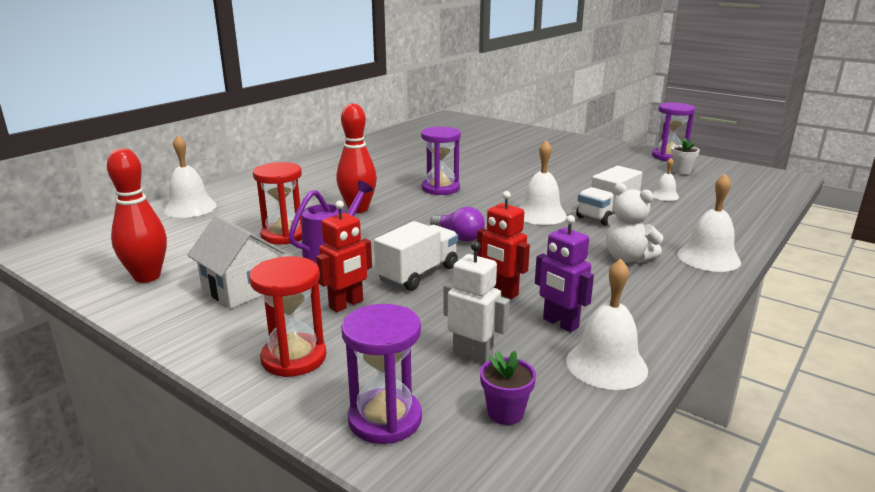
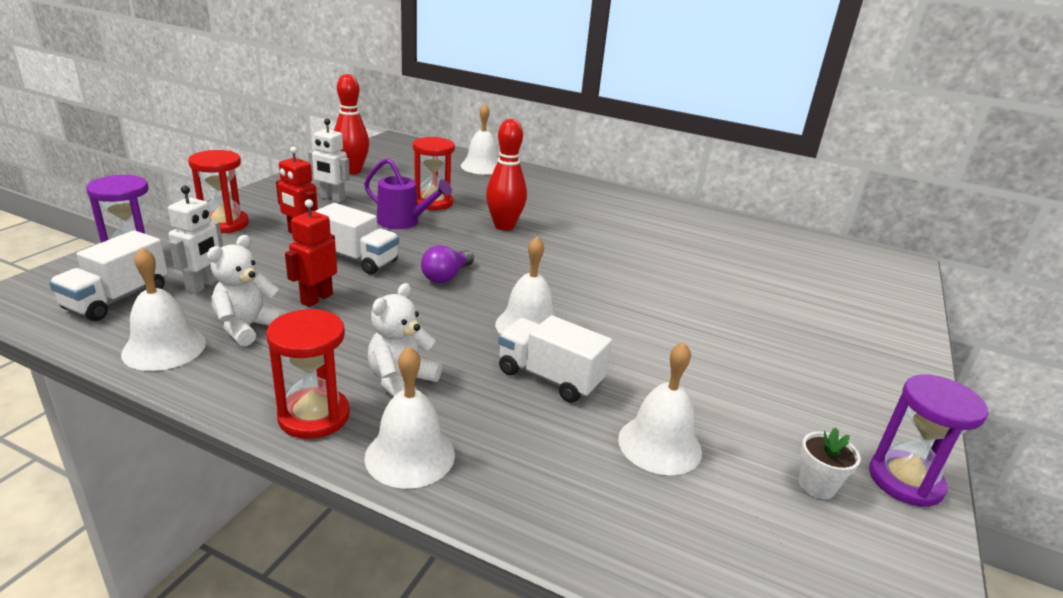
camera: 75 degrees right, 5 degrees up
(241, 288) = (332, 199): white house -> white robot
(440, 188) = (586, 263): purple hourglass -> none
(505, 412) = (117, 299): purple flower pot -> white truck
(560, 323) = (247, 327): purple robot -> white teddy bear
(665, 196) = (659, 444): white bell -> white bell, size x1.78
(682, 289) = (314, 416): none -> red hourglass

